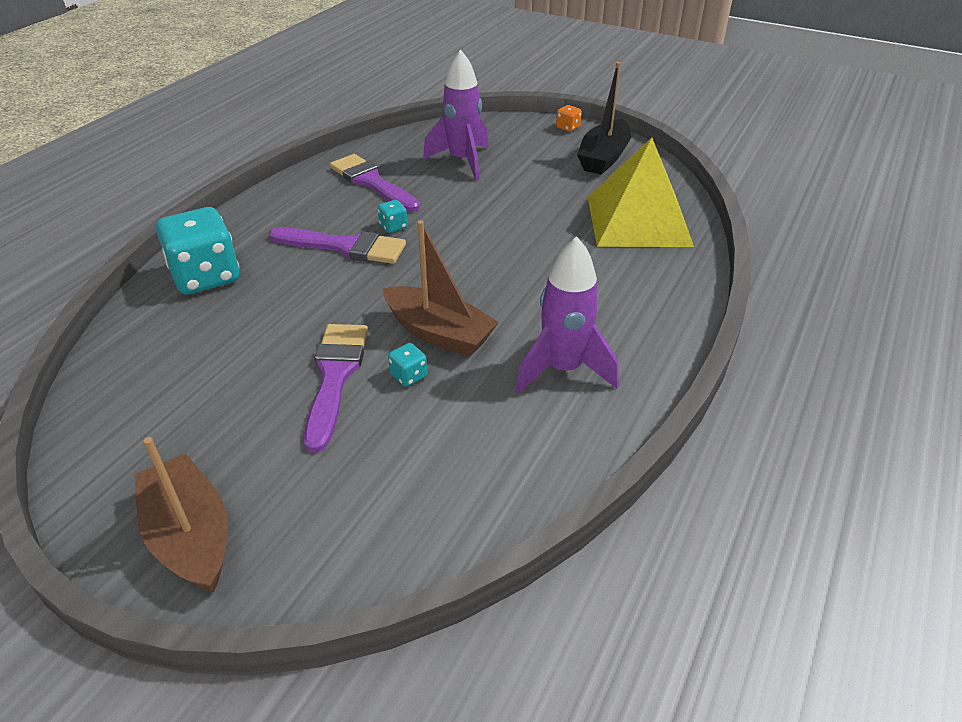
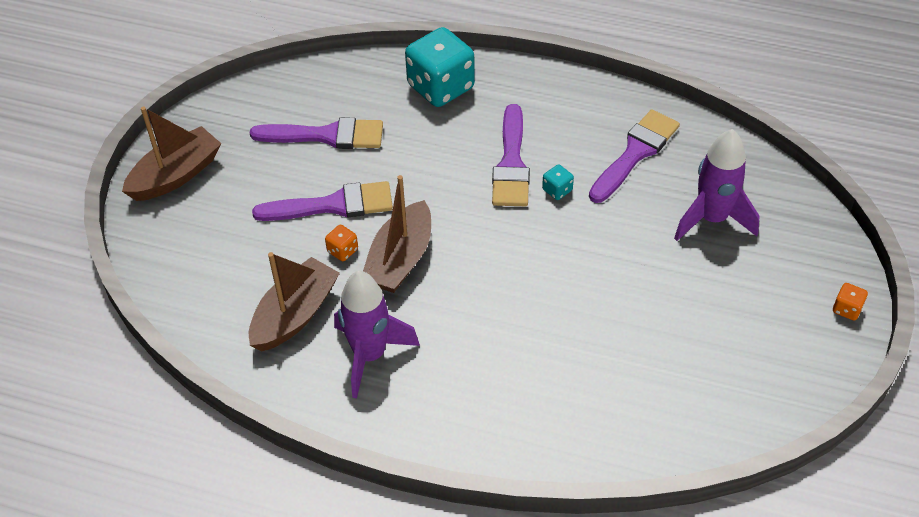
camera: 80 degrees right, 10 degrees up
(218, 371) = (326, 135): none -> purple brush
(408, 375) = (342, 251): turquoise dice -> orange dice
(491, 425) = (295, 315): none -> brown boat
(603, 158) = (779, 355): black boat -> none
(638, 220) = (639, 400): yellow pyramid -> none

